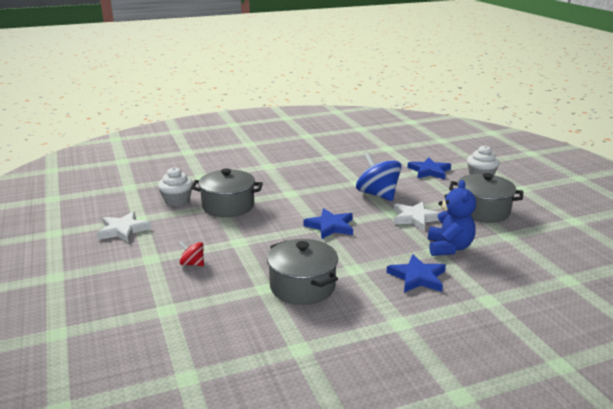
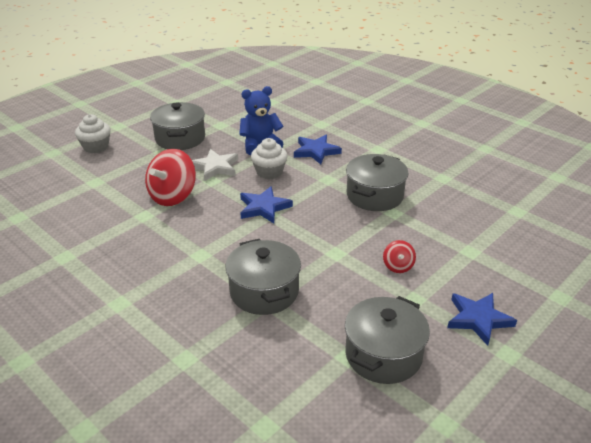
camera: 115 degrees left, 10 degrees up
(123, 230) = (383, 355): white star -> grey pot
(177, 201) = (278, 345): white cupcake -> white cupcake (269, 172)
(377, 194) = (173, 196): blue spinning top -> red spinning top
(429, 171) = (91, 176): blue star -> blue star (478, 319)

